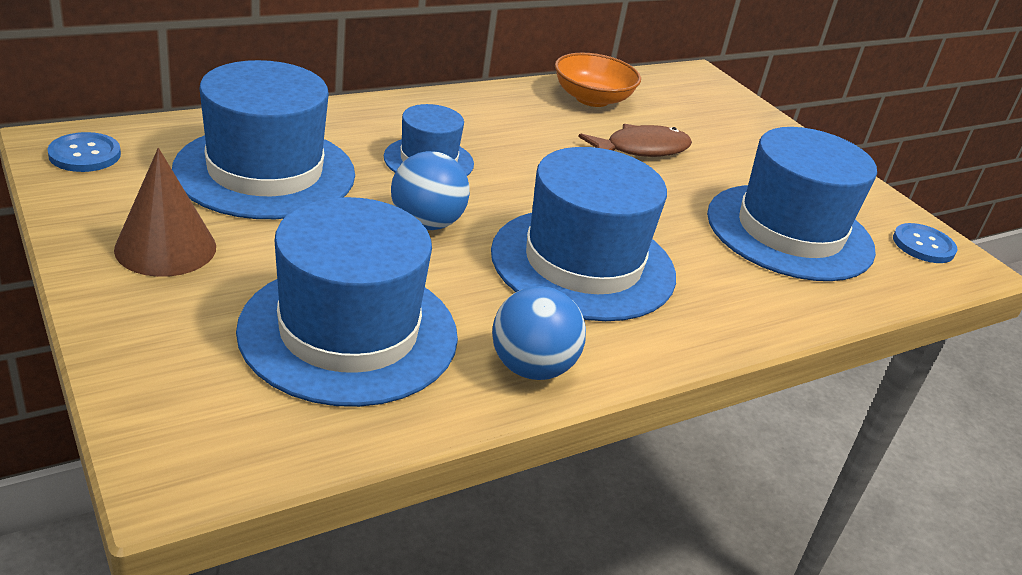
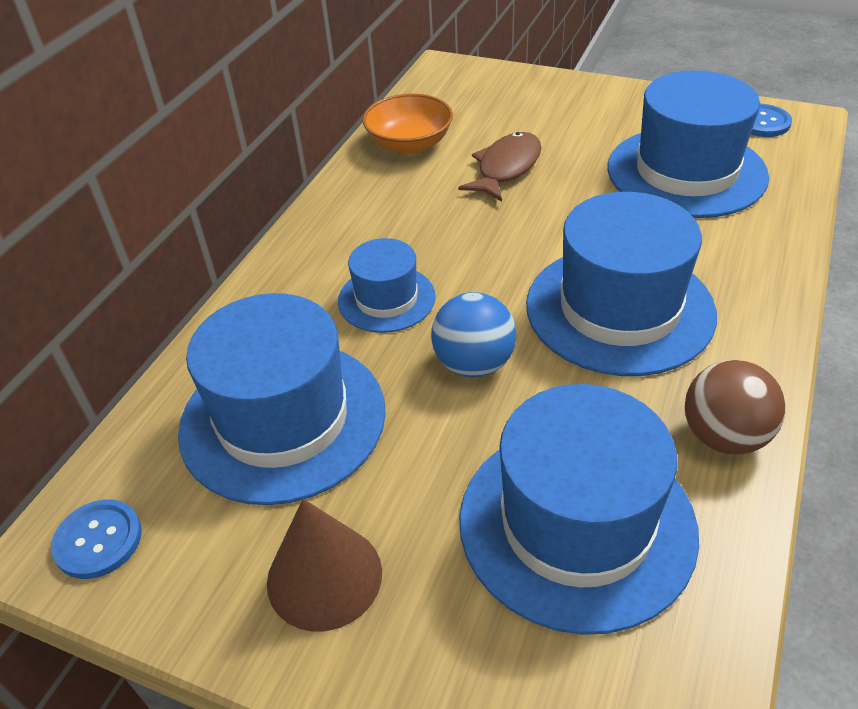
camera: 30 degrees left, 10 degrees up
(531, 368) = (724, 436): blue ball -> brown ball

